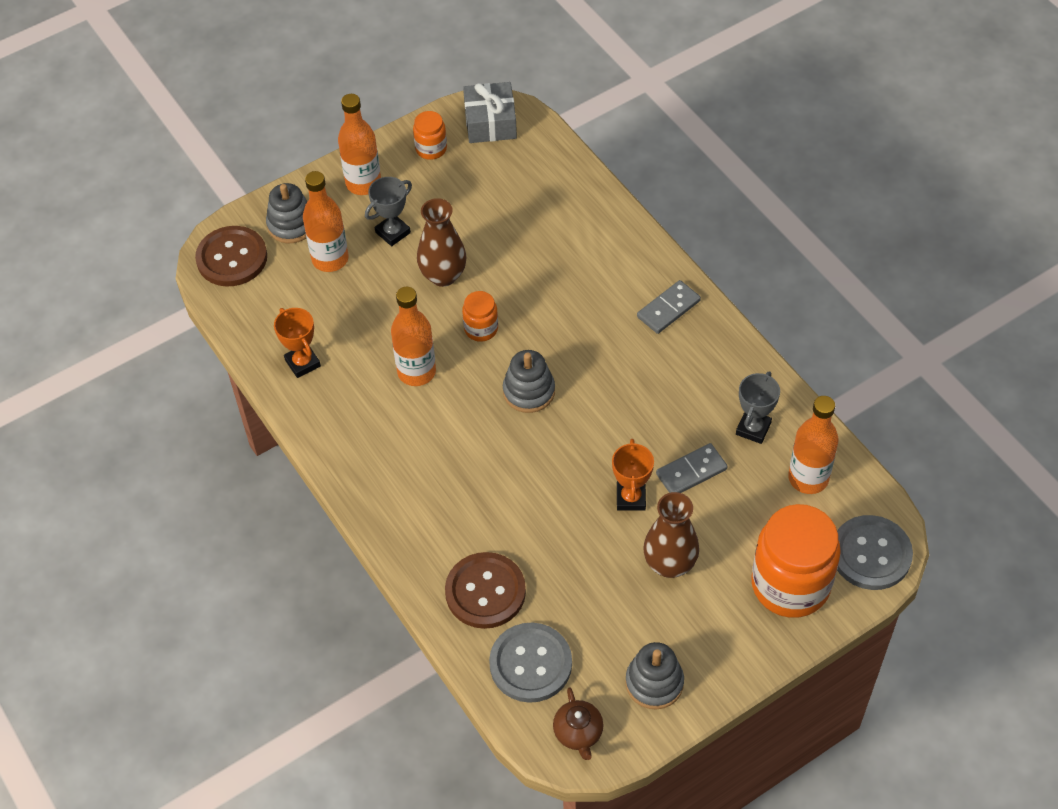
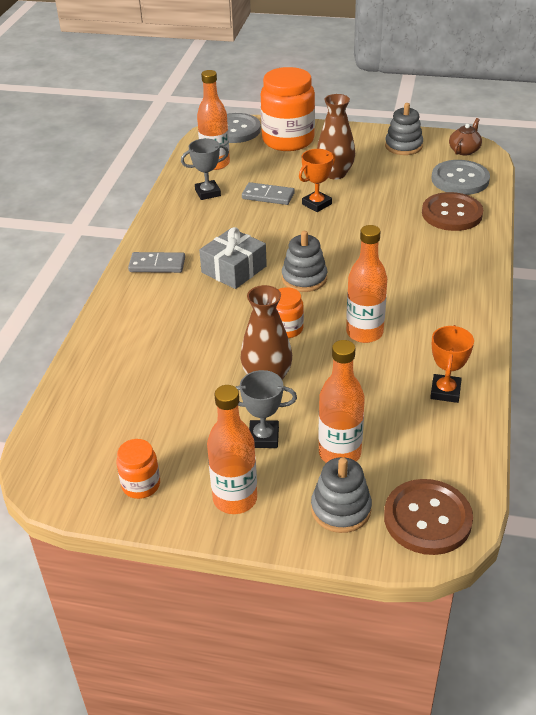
camera: 135 degrees left, 15 degrees down
(490, 122) = (64, 469): grey gift -> grey gift (234, 269)

